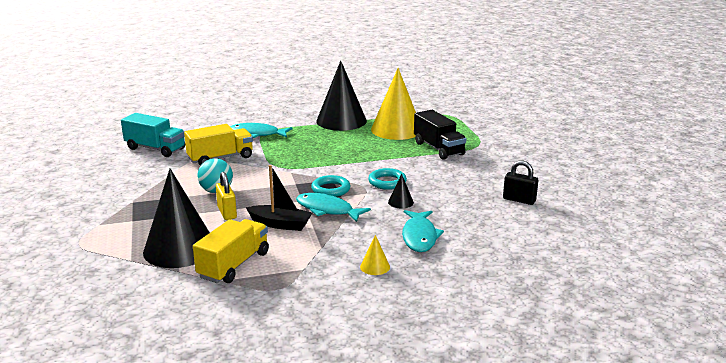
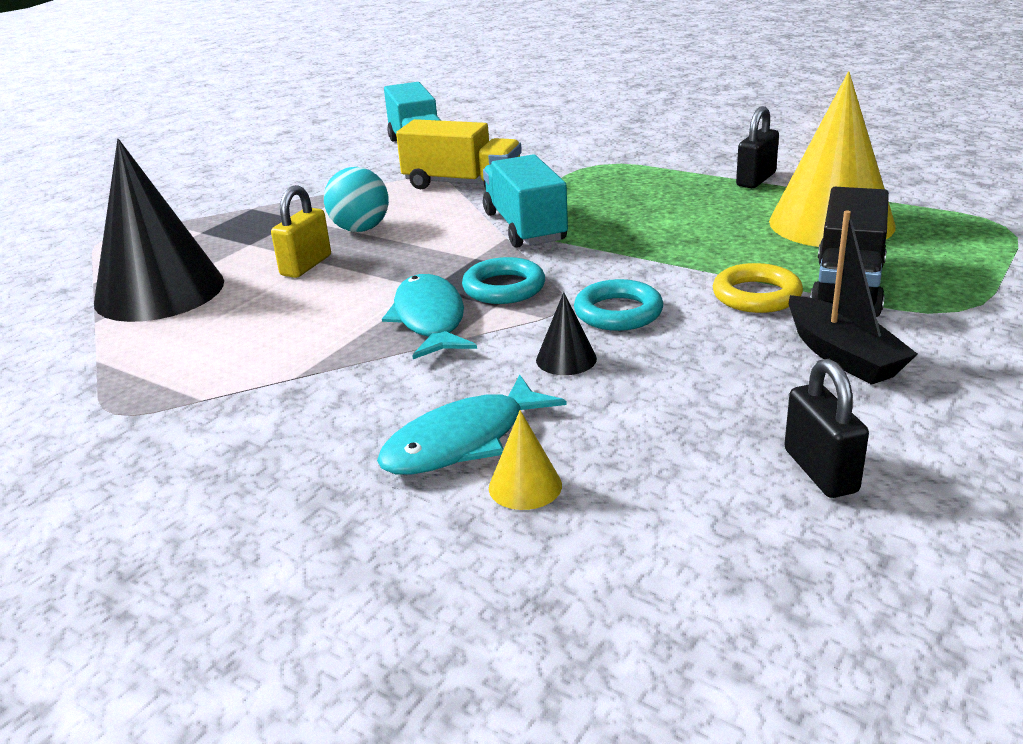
camera: 50 degrees right, 5 degrees up
(234, 265) = (153, 346): yellow truck -> none
(257, 134) = (581, 164): turquoise fish -> none
(280, 224) = (326, 312): black boat -> black boat (842, 355)
(289, 166) = (525, 227): none -> turquoise truck
(341, 121) = (756, 180): black cone -> black padlock
(375, 267) = (286, 455): yellow cone -> yellow cone (525, 486)
(418, 161) = (756, 295): none -> yellow ring

